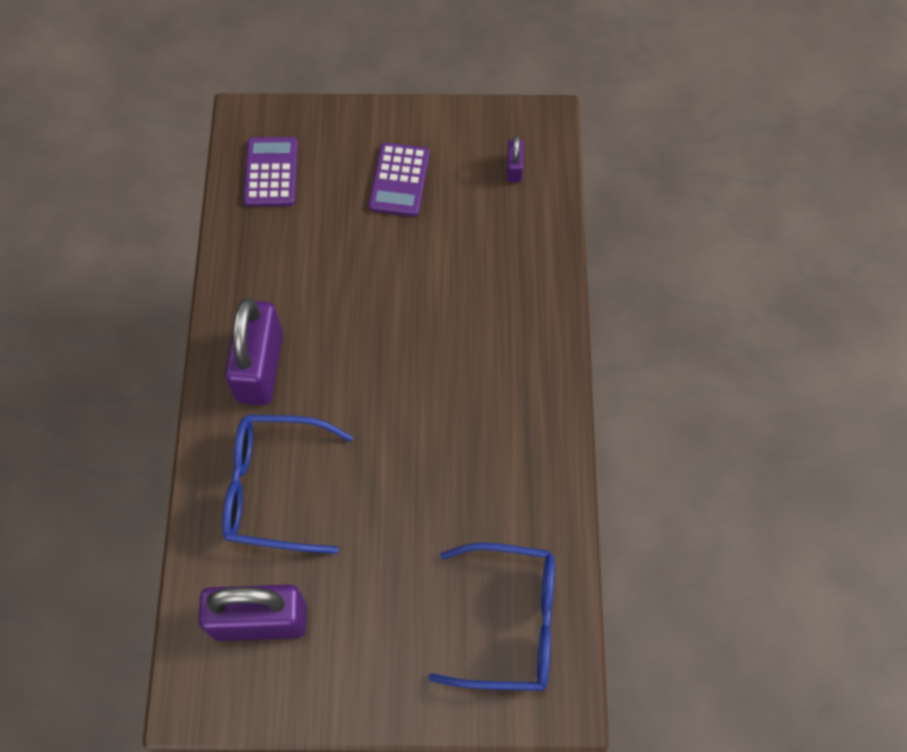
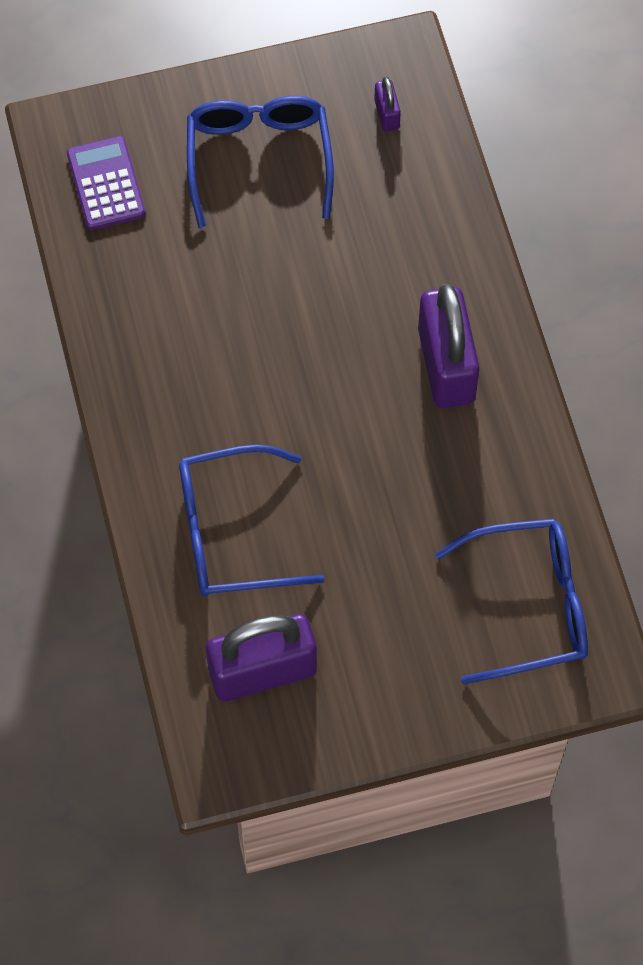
camera: 15 degrees left, 0 degrees up
(260, 367) = (170, 407): purple padlock -> purple padlock (446, 365)
(399, 180) = (259, 158): purple calculator -> blue glasses

